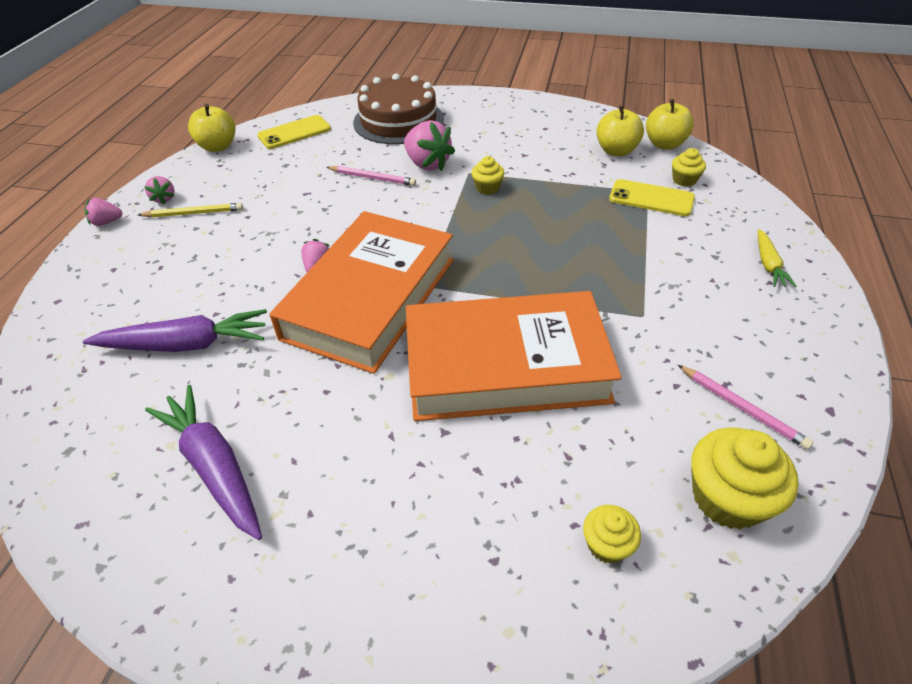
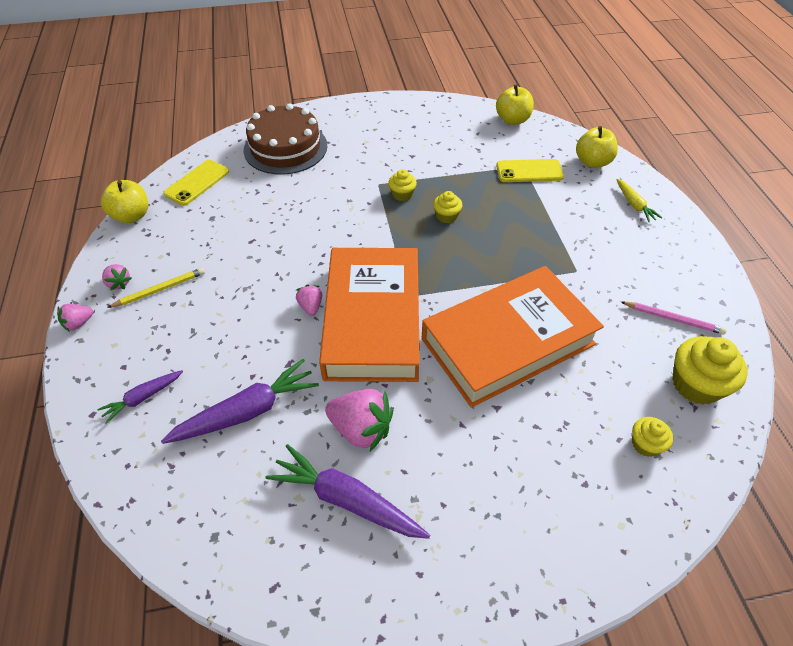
camera: 25 degrees left, 5 degrees up
(108, 301) = (143, 398): none -> purple carrot
(372, 178) = (300, 210): pink pencil -> none
(427, 164) = (339, 185): pink strawberry -> pink strawberry (361, 429)
(616, 151) = (480, 135): yellow apple -> yellow apple (592, 162)
(684, 180) = (543, 149): yellow cupcake -> yellow cupcake (446, 216)

